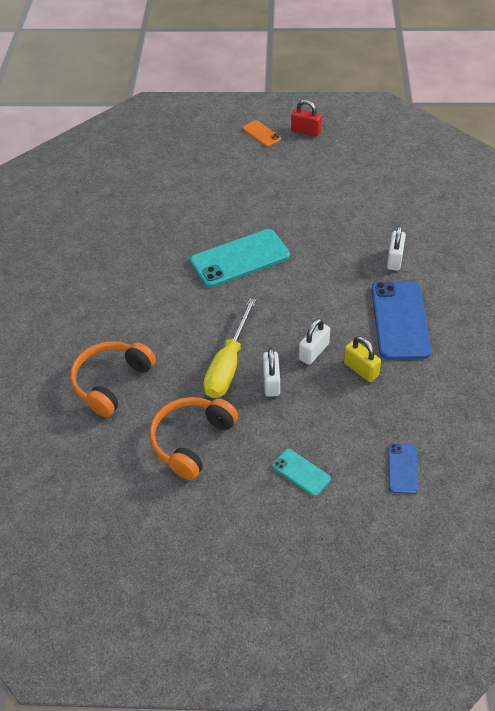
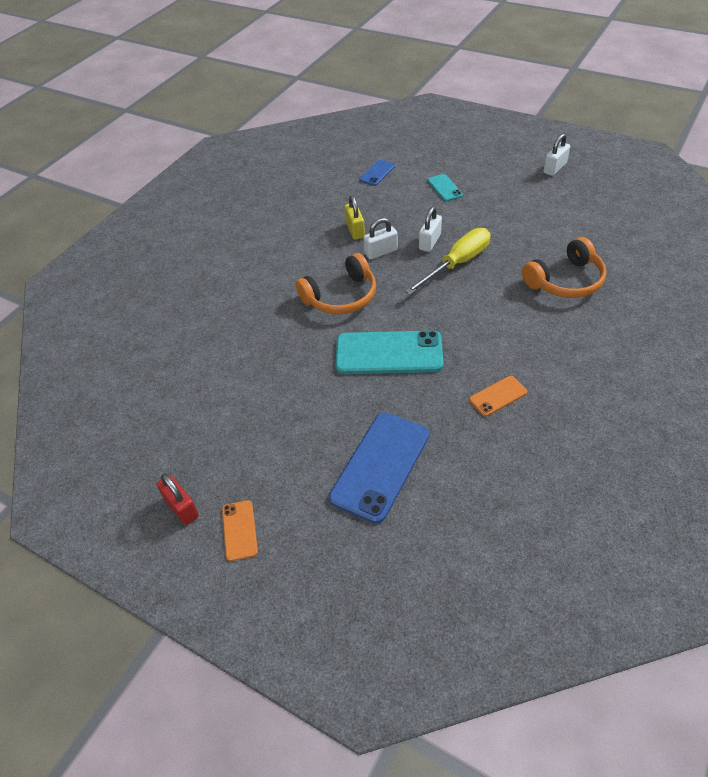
camera: 150 degrees left, 0 degrees up
(137, 256) = (498, 396): none -> orange phone
(191, 441) = (513, 224): orange headphones -> orange headphones (341, 296)
(394, 259) = (248, 301): white padlock -> white padlock (555, 168)
(400, 320) = (293, 253): blue phone -> blue phone (380, 466)

